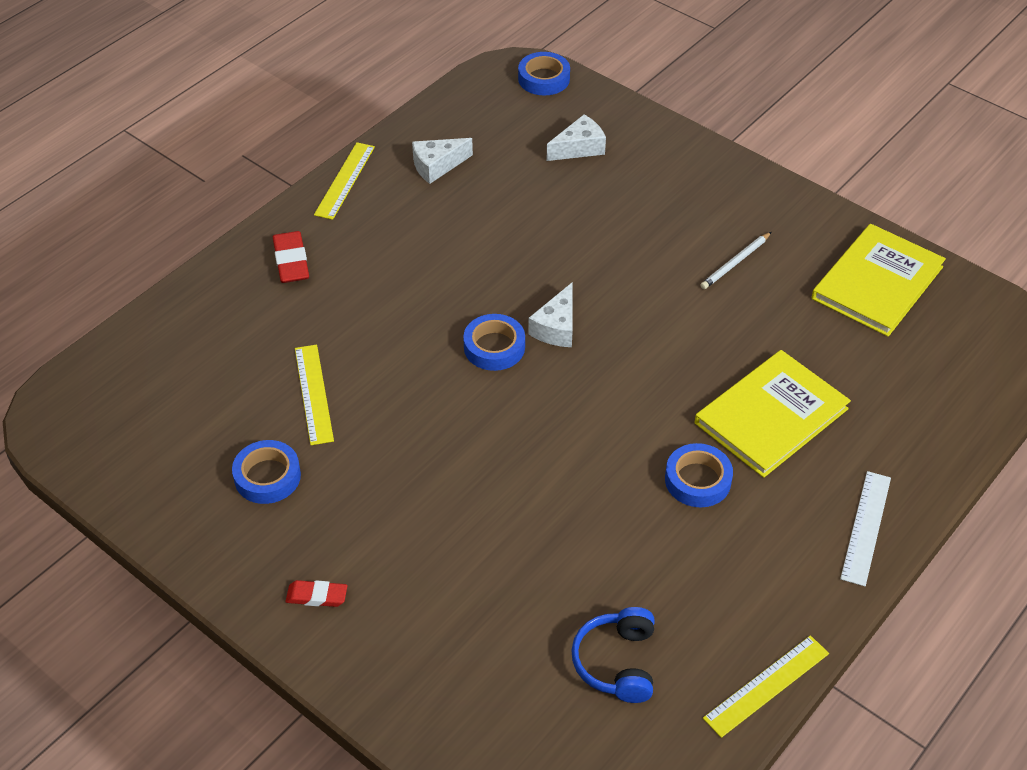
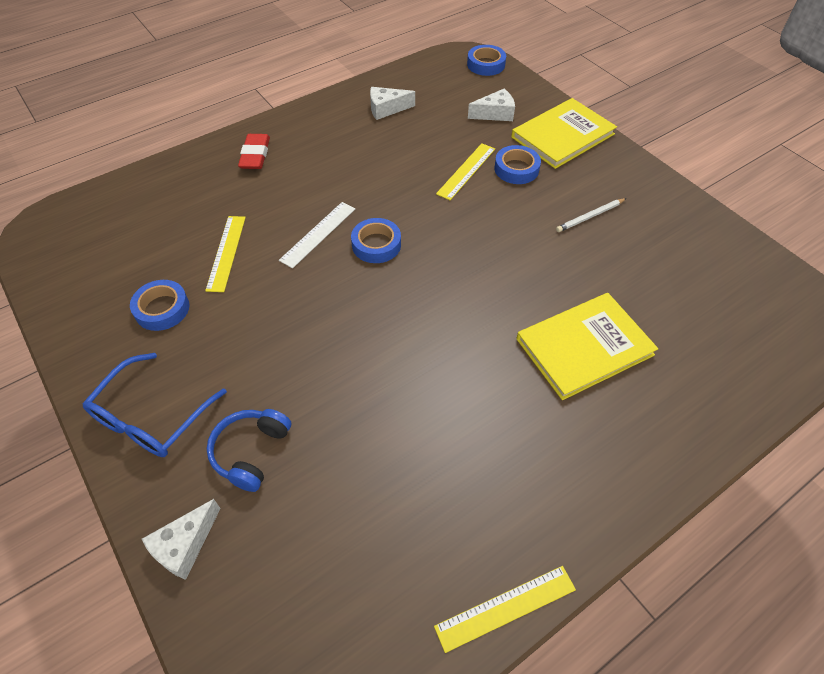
camera: 15 degrees right, 5 degrees up
(317, 596) = (151, 417): red eraser -> blue glasses
(345, 180) = (317, 108): yellow ruler -> yellow ruler (466, 171)
(556, 327) = (430, 239): white cheese -> white cheese (184, 545)
(617, 662) = (374, 545): blue headphones -> blue headphones (251, 452)
(697, 480) = (503, 389): blue tape -> blue tape (516, 169)
(866, 527) = (644, 469): white ruler -> white ruler (318, 234)
(877, 283) = (706, 254): yellow book -> yellow book (563, 136)

